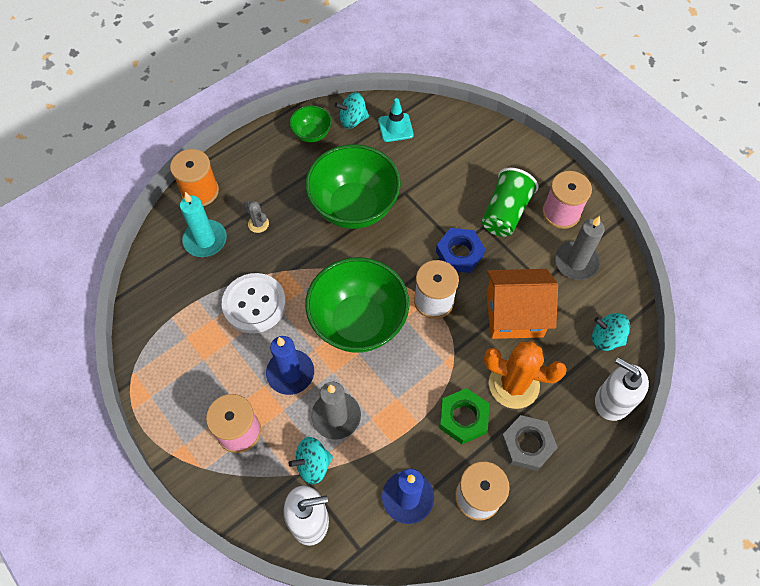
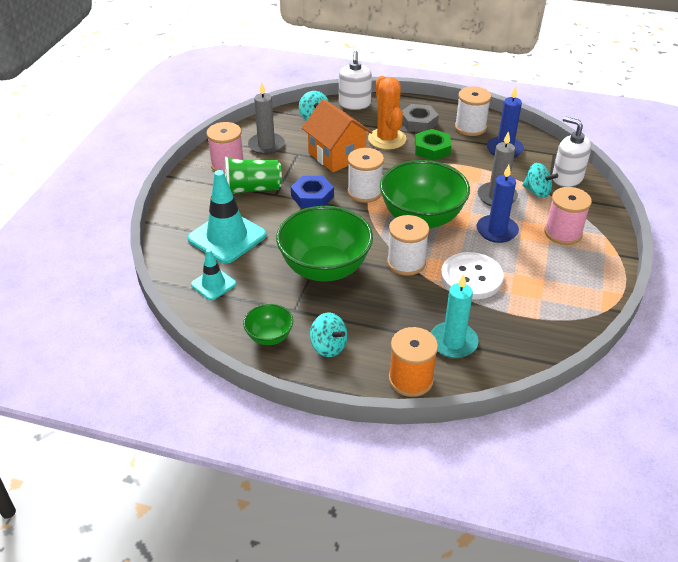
camera: 125 degrees left, 20 degrees down
(258, 224) = (401, 317): grey cactus -> none
(312, 268) = (406, 262): none -> white spool
(353, 120) = (227, 317): turquoise spinning top -> turquoise spinning top (328, 346)
(447, 162) = (227, 237): none -> turquoise traffic cone

